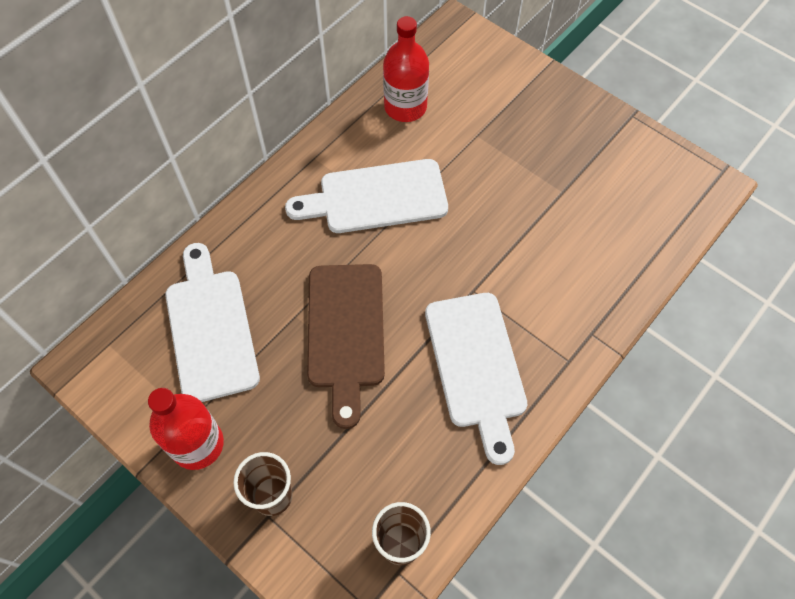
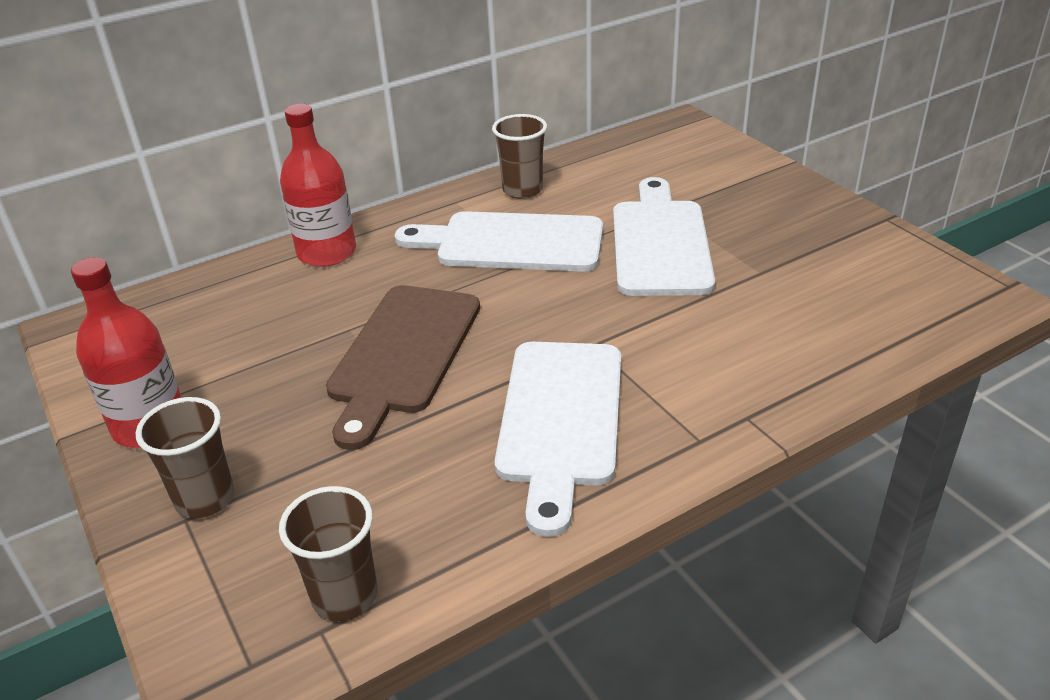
camera: 20 degrees right, 25 degrees down
(210, 328) = (242, 322): white cutting board -> white cutting board (660, 242)
(361, 134) = (522, 190): none -> brown cup
(405, 107) = (588, 176): red bottle -> red bottle (327, 252)

